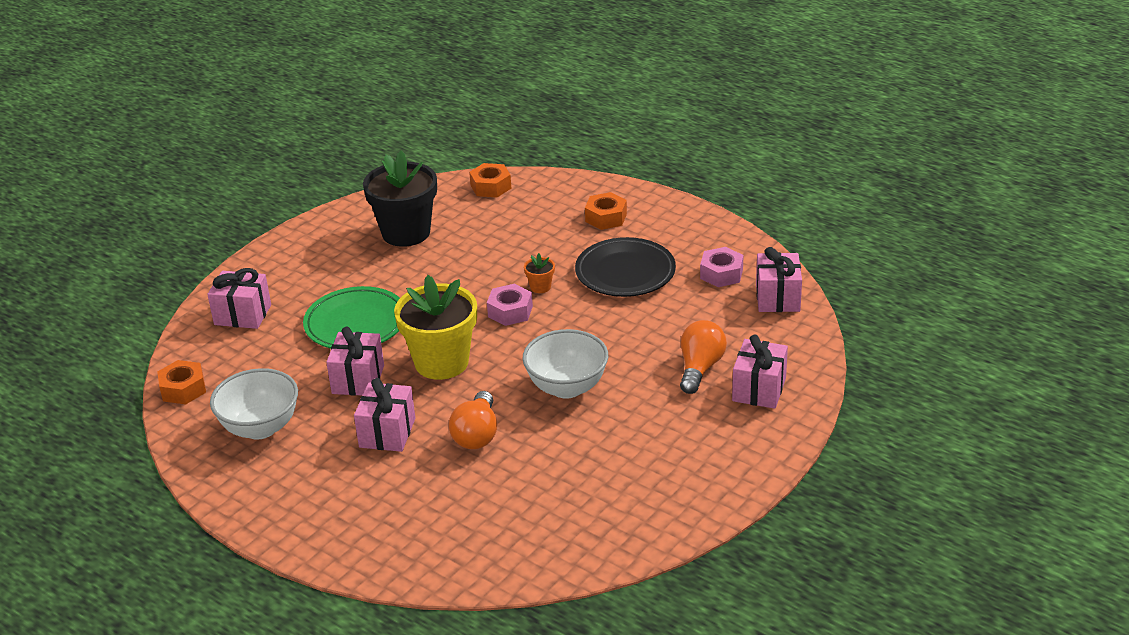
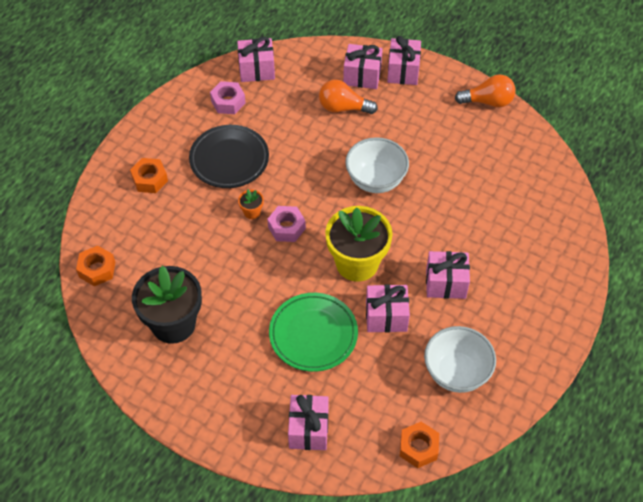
camera: 100 degrees left, 20 degrees up
(477, 434) = (437, 227): orange light bulb -> orange light bulb (488, 101)
(766, 430) = (403, 71): none -> pink gift

